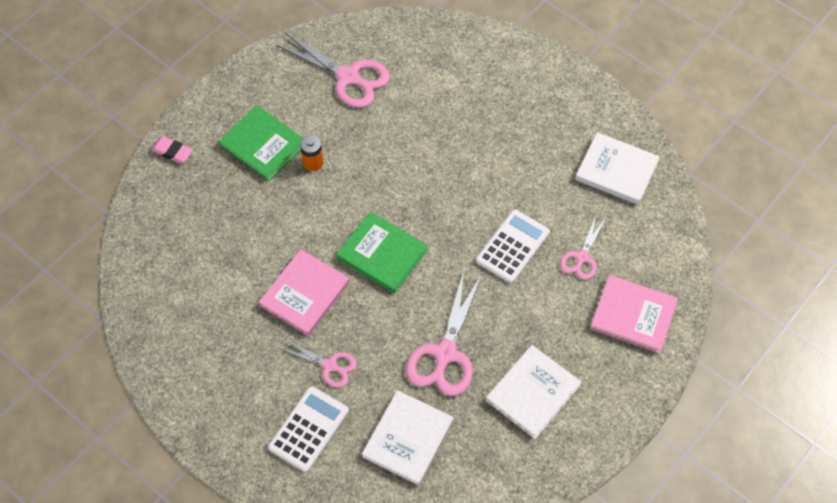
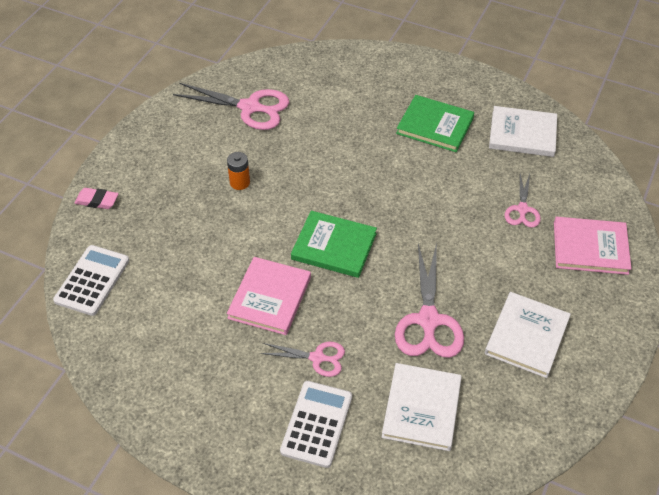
camera: 15 degrees left, 10 degrees down
(263, 145) = (186, 177): green book -> green book (435, 125)
(513, 247) = (455, 214): white calculator -> white calculator (92, 280)

